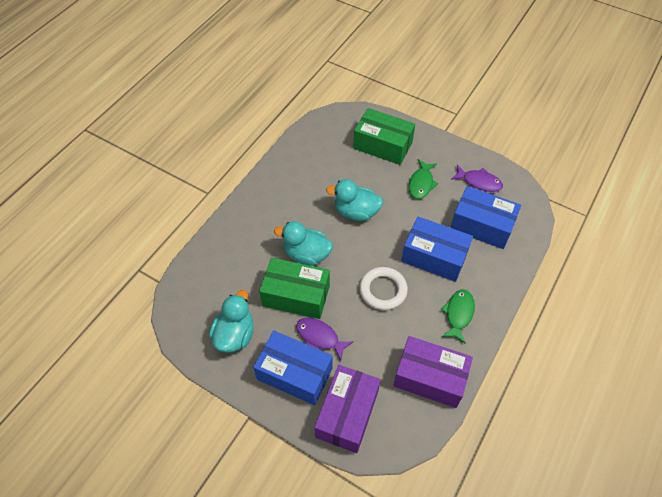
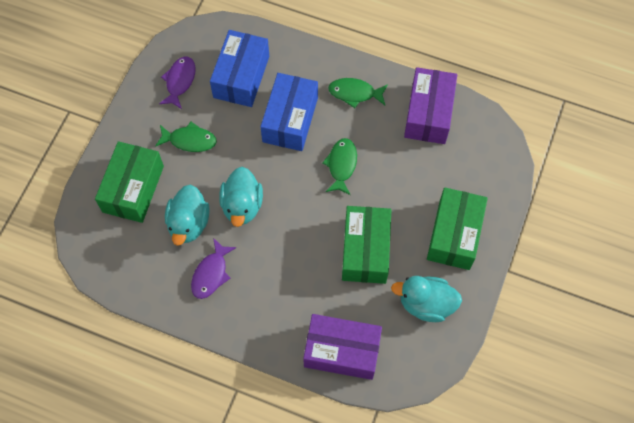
camera: 100 degrees left, 10 degrees up
(295, 373) = (454, 235): blue box -> green box
(306, 254) = (310, 249): turquoise duck -> turquoise duck (189, 223)
(320, 337) = (409, 218): purple fish -> purple fish (211, 274)
(347, 414) = (482, 180): purple box -> purple box (342, 351)
(383, 290) = (341, 165): white ring -> green fish

